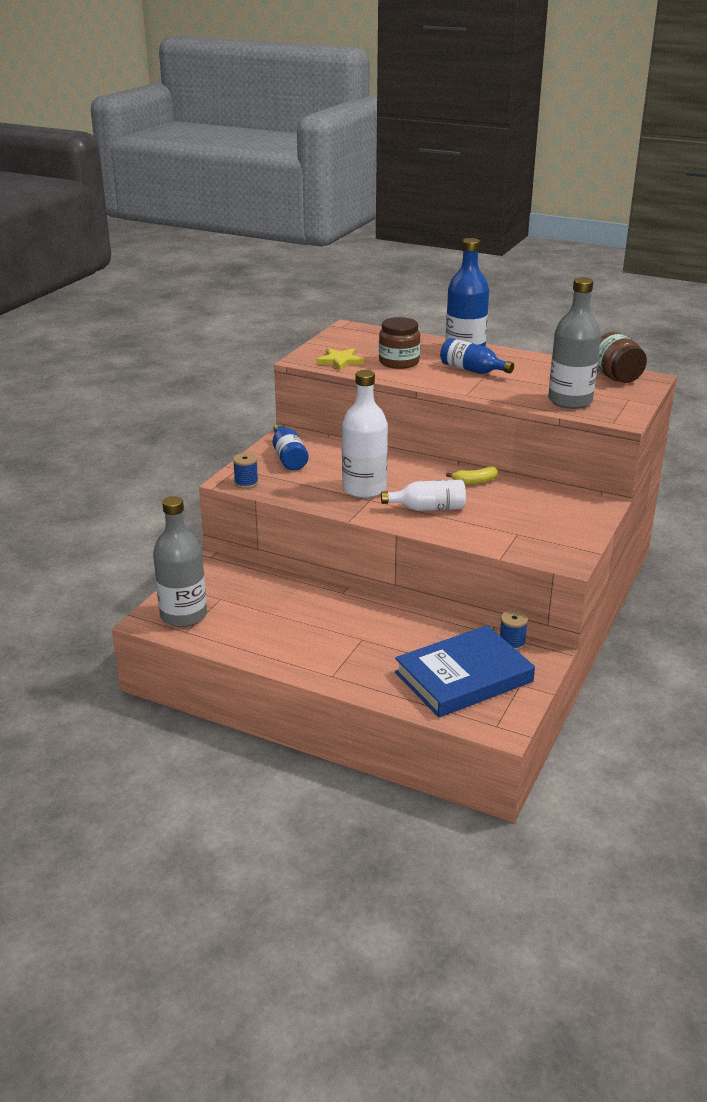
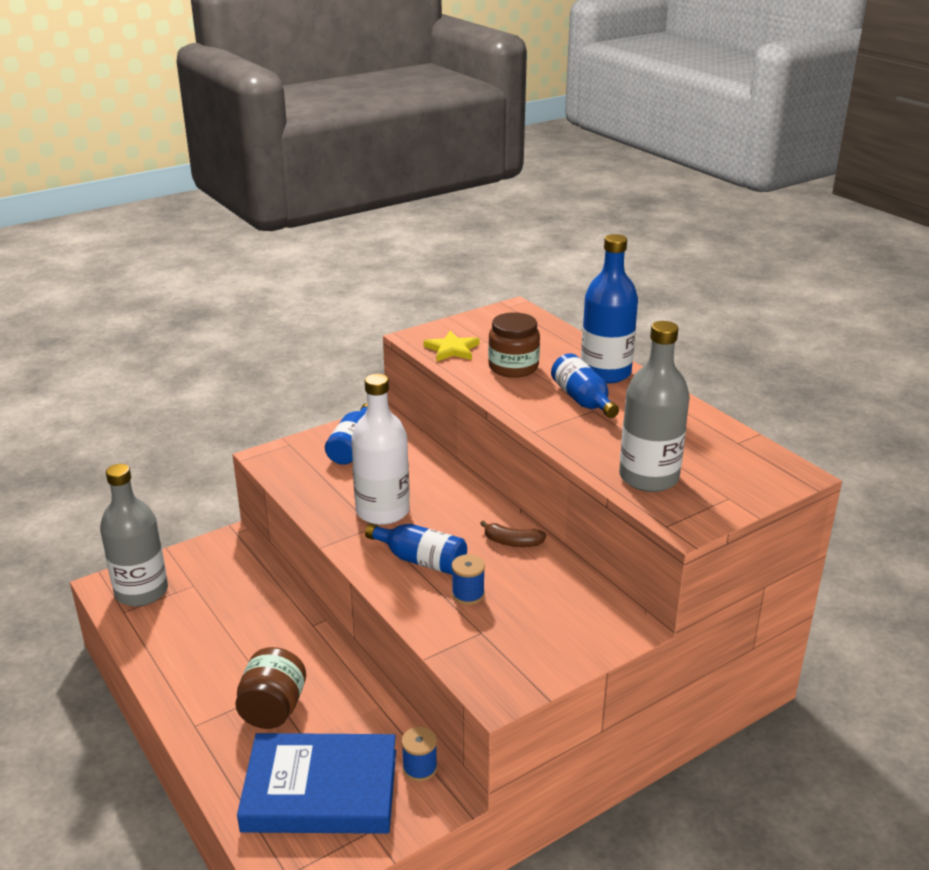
camera: 30 degrees right, 0 degrees up
(246, 483) = (277, 464): blue spool -> blue spool (468, 594)
(428, 508) = (421, 560): white bottle -> blue bottle
(474, 481) = (512, 542): yellow banana -> brown banana
(616, 377) = (751, 460): brown jar -> brown jar (273, 709)

